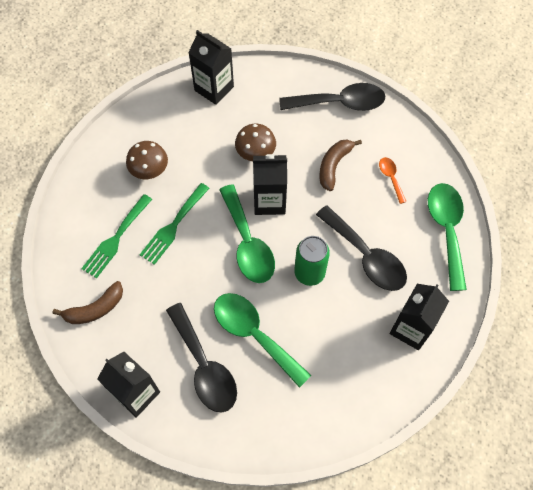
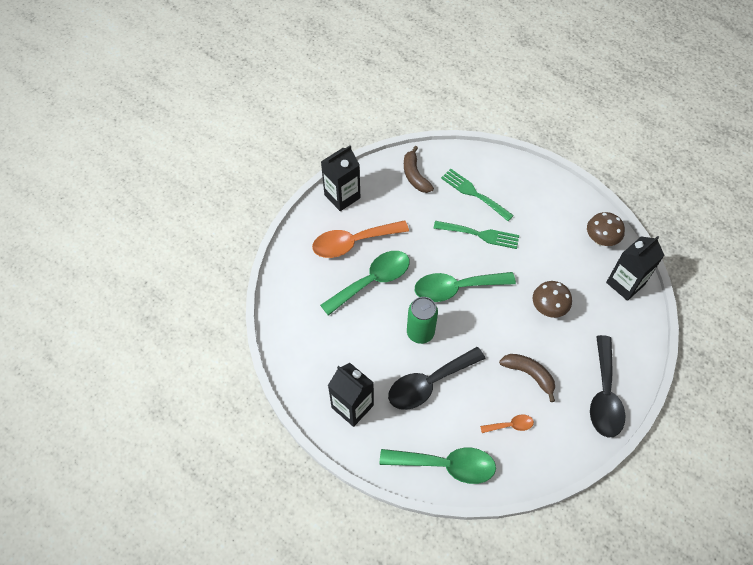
camera: 100 degrees right, 5 degrees down
(149, 171) = (537, 223): brown mushroom -> brown mushroom (600, 239)
(173, 226) = (480, 234): green fork -> green fork turned 150 degrees clockwise
(204, 366) = (353, 242): black spoon -> orange spoon
(269, 201) = (496, 312): black carton -> none

